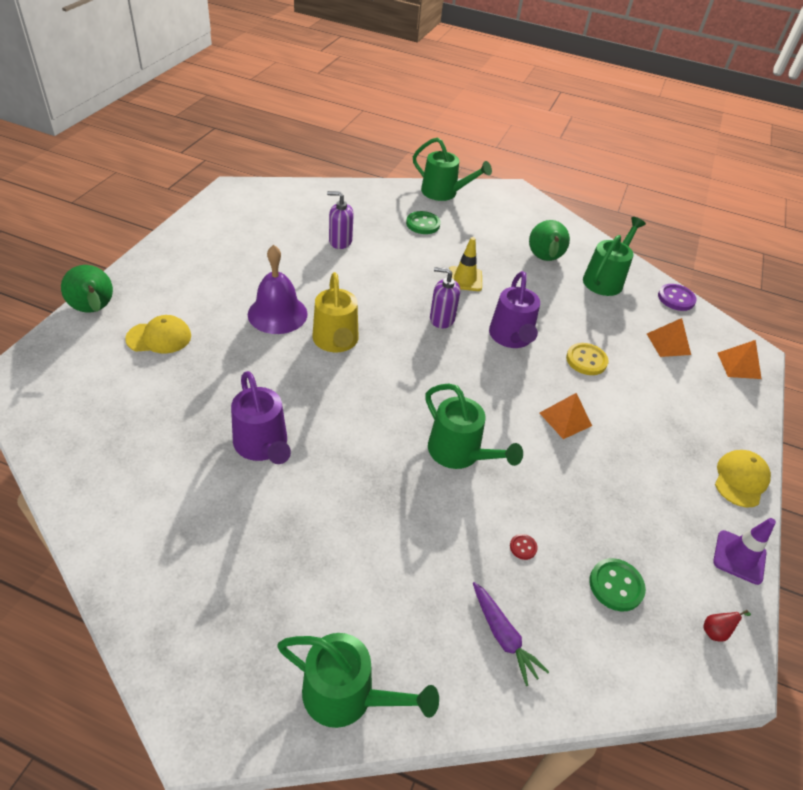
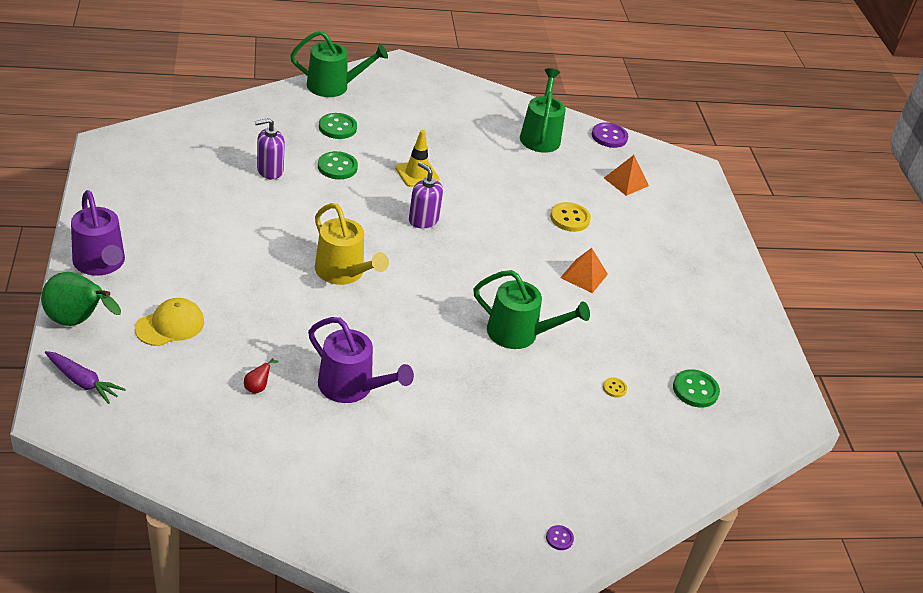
camera: 30 degrees left, 5 degrees down
(277, 314) = (267, 264): purple bell -> none
(347, 695) = (559, 538): green watering can -> purple button
(398, 254) = (337, 167): none -> green button
(442, 319) = (423, 220): purple soap dispenser -> purple soap dispenser turned 60 degrees clockwise
(503, 636) = (640, 455): purple carrot -> purple carrot (83, 382)
(511, 338) = (495, 218): purple watering can -> purple watering can (101, 264)
(523, 547) = (614, 388): red button -> yellow button
(544, 260) = (476, 132): green pear -> none
(716, 631) = (777, 395): red pear -> red pear (258, 387)
(739, 365) = (690, 183): orange pyramid -> none
(739, 557) = (766, 337): purple traffic cone -> none
(740, 480) = (738, 279): yellow cap -> none

